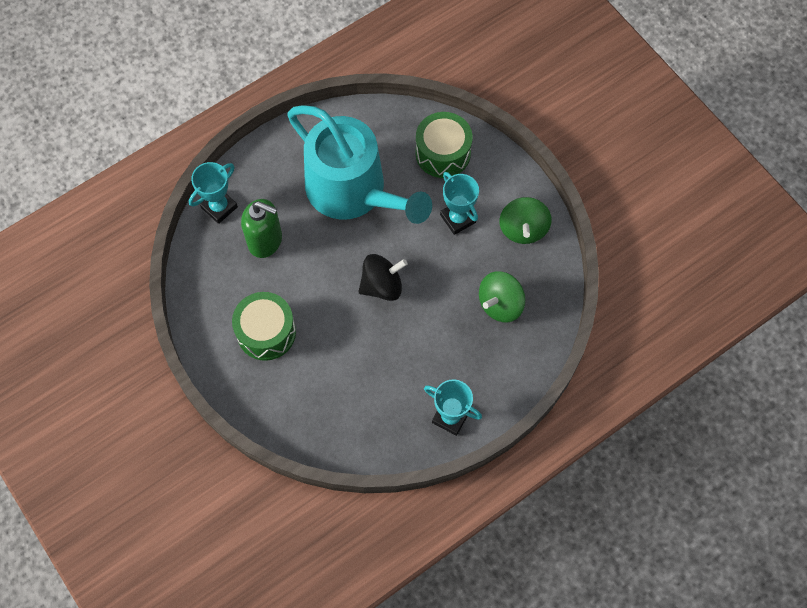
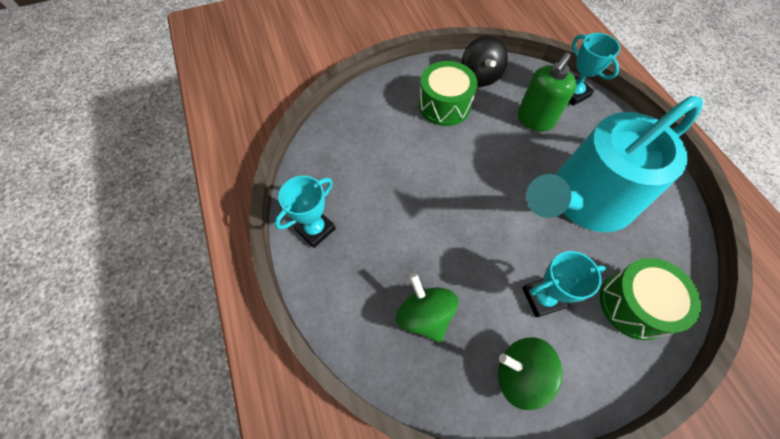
camera: 105 degrees right, 5 degrees down
(382, 285) = (472, 202): black spinning top -> black spinning top (480, 76)

